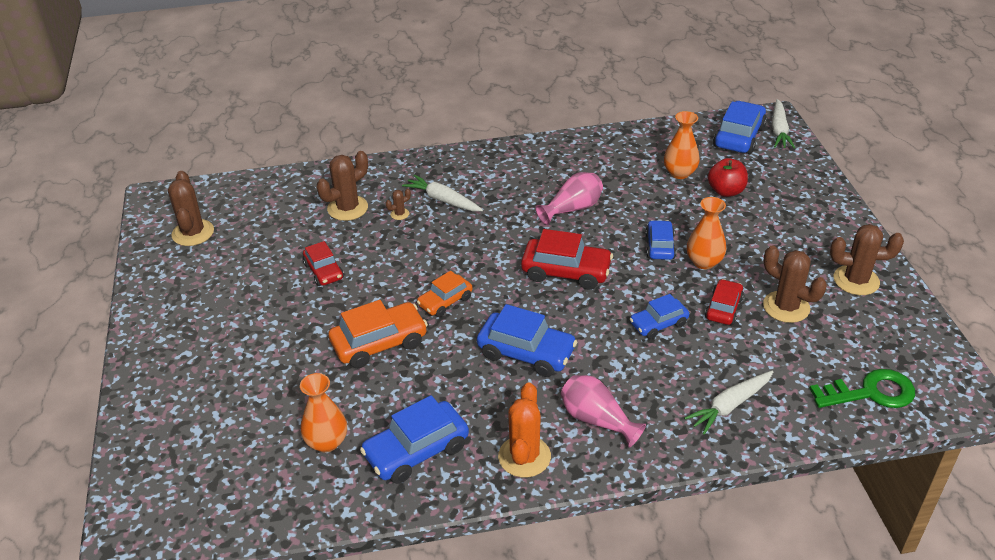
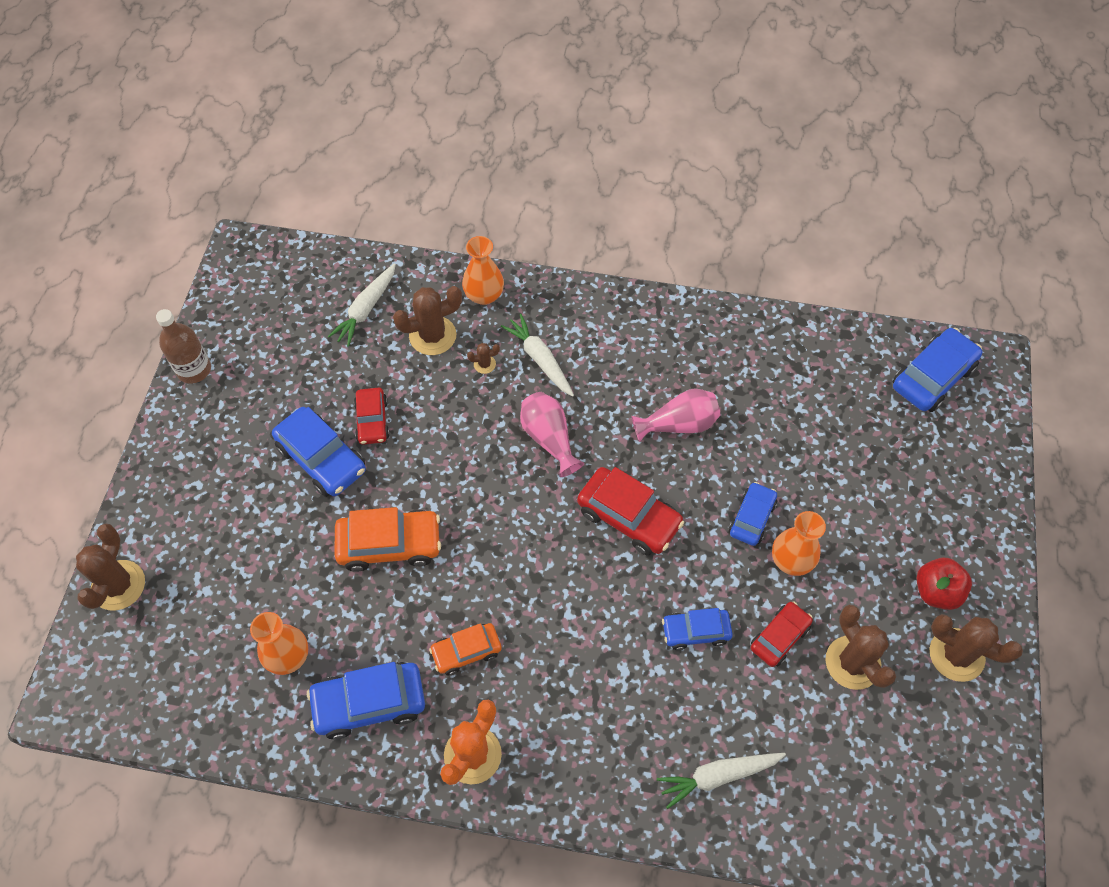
camera: 20 degrees right, 20 degrees up
(148, 281) = (194, 369): none -> brown bottle
(193, 233) = (260, 316): brown cactus -> brown cactus (118, 585)
(445, 301) = (480, 511): orange car -> orange car (466, 651)
(526, 353) = (535, 617): blue car -> blue car (322, 459)
(597, 420) = (568, 737): pink vase -> pink vase (549, 438)
(679, 173) = (830, 412): orange vase -> orange vase (484, 295)
(726, 191) = (872, 460): red apple -> red apple (936, 591)
(779, 130) = (988, 384): white carrot -> white carrot (366, 309)
(870, 393) = (884, 821): green key -> none

